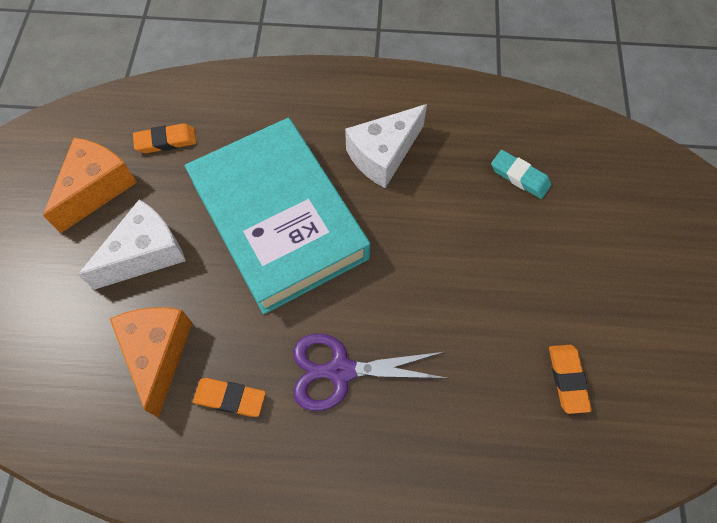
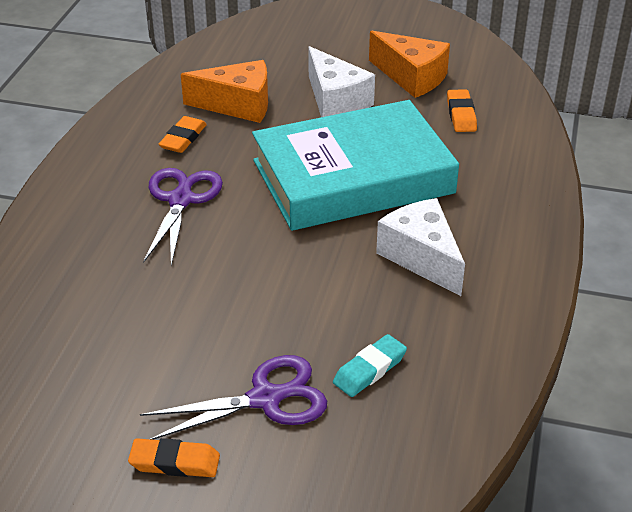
camera: 100 degrees right, 25 degrees down
(567, 379) = (104, 353): orange eraser -> orange eraser (175, 462)
(572, 241) = (265, 398): none -> purple scissors

